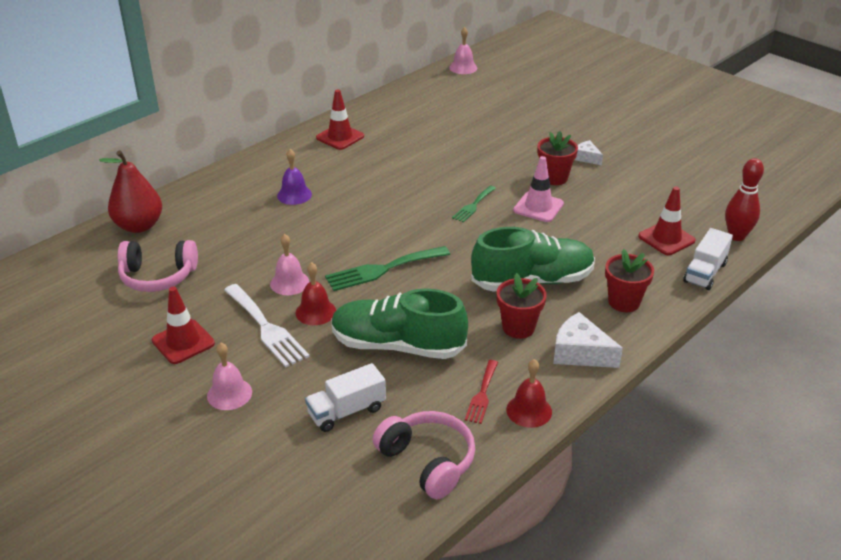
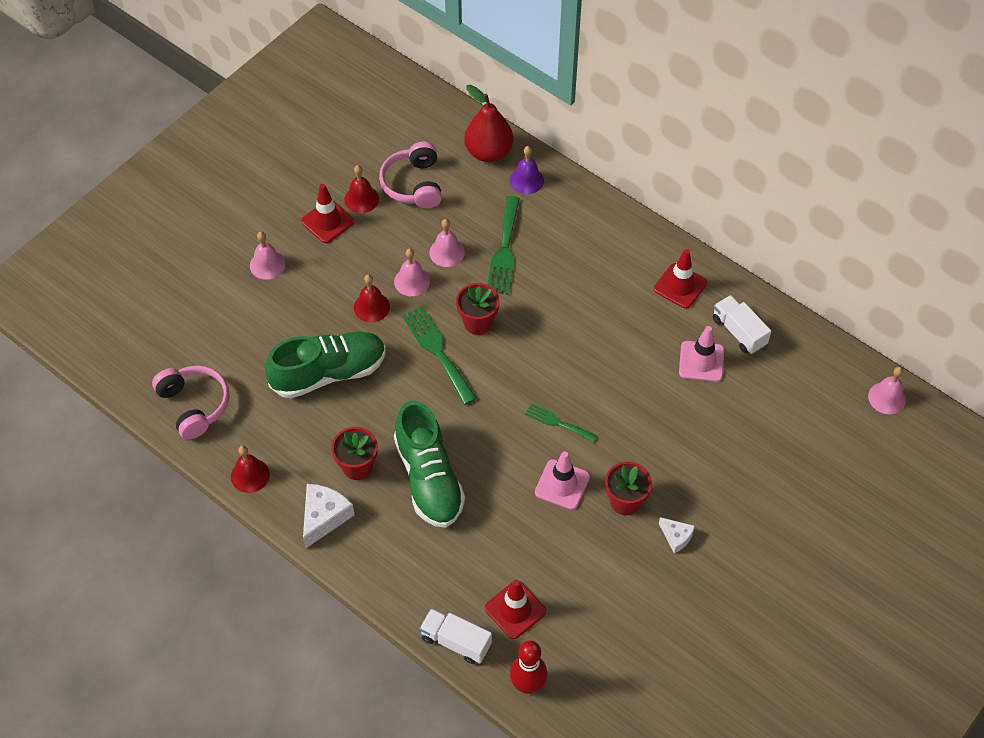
camera: 85 degrees right, 20 degrees up
(161, 315) = (361, 199): none -> red bell
(259, 258) = (447, 252): none -> pink bell
(266, 328) = (348, 275): white fork -> none
(269, 223) = (504, 250): none -> green fork
(294, 195) = (557, 262): purple bell -> purple bell (526, 180)
(346, 411) = (248, 345): white truck -> white truck (739, 332)
(397, 345) = (329, 373): green shoe -> green shoe turned 60 degrees clockwise
(419, 134) = (701, 361): none -> pink traffic cone
(428, 461) = (194, 405): pink headphones -> pink headphones turned 75 degrees counterclockwise
(482, 394) = (269, 440): red fork -> none
(586, 158) = (676, 537): white cheese -> white cheese turned 90 degrees clockwise
(624, 302) = (401, 559): red flower pot -> red flower pot (478, 323)

